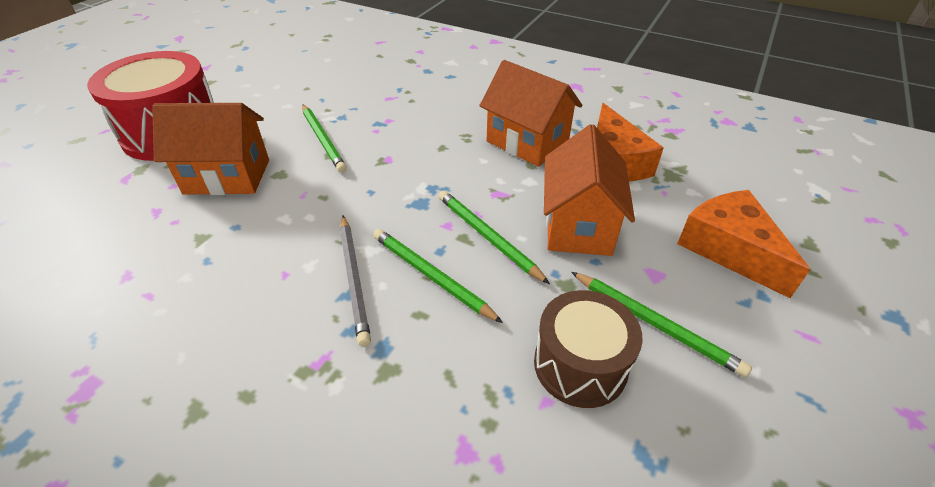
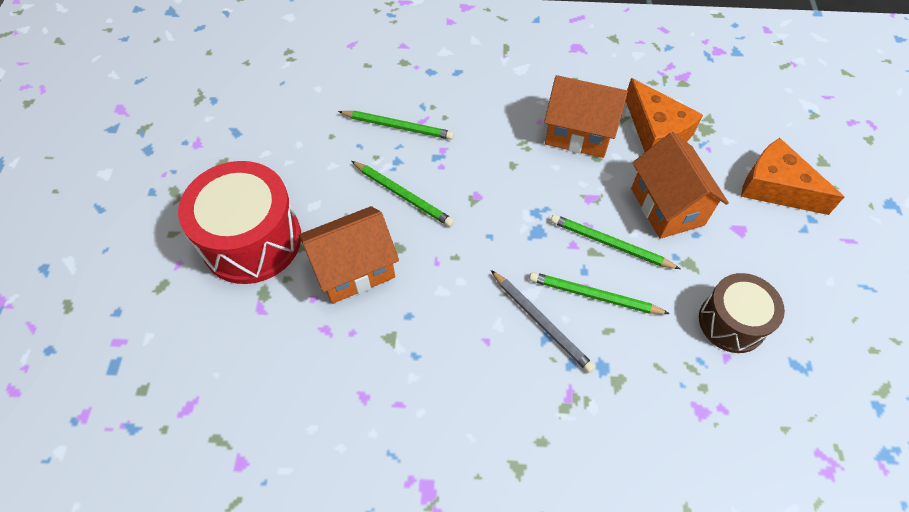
camera: 25 degrees left, 15 degrees up
(655, 324) = (760, 271): green pencil -> green pencil (398, 126)

